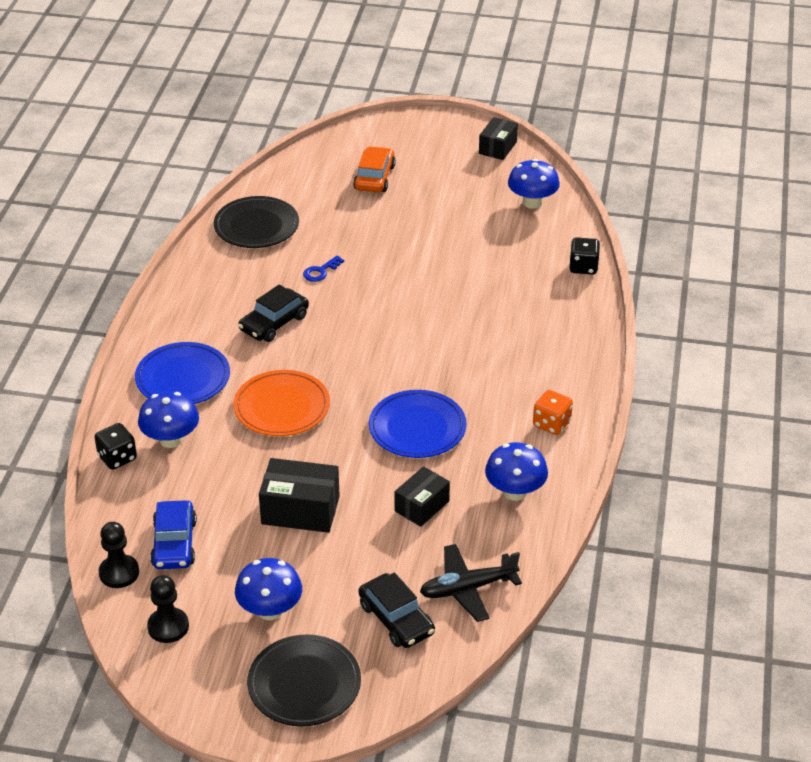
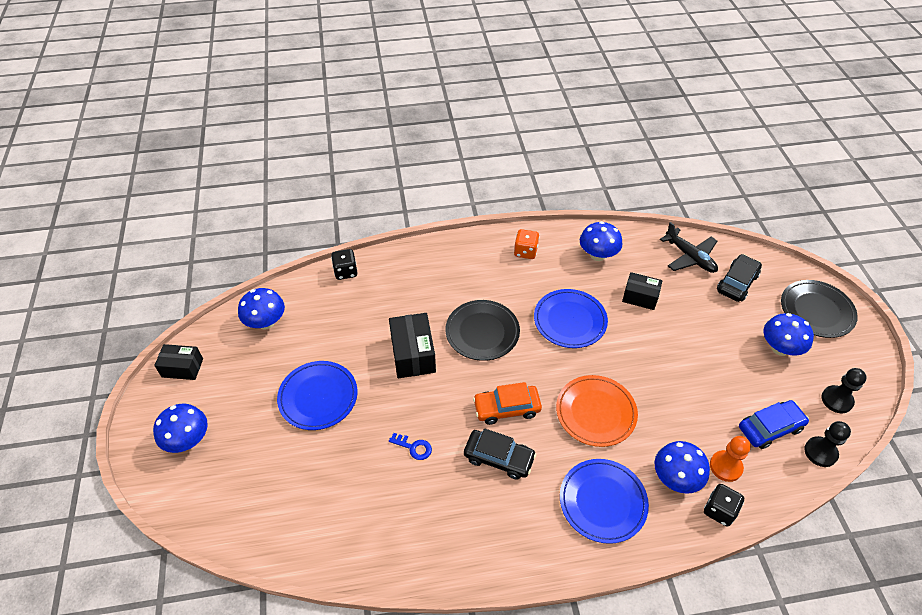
camera: 110 degrees left, 10 degrees up
(157, 484) = (725, 466): none -> orange pawn
(256, 226) = (362, 531): black plate -> black plate (482, 332)
(300, 510) = (688, 362): black box -> black box (413, 354)
(374, 177) = (252, 453): orange car -> orange car (507, 408)
(410, 145) = (188, 440): none -> blue mushroom
(415, 223) = (318, 397): none -> blue plate

